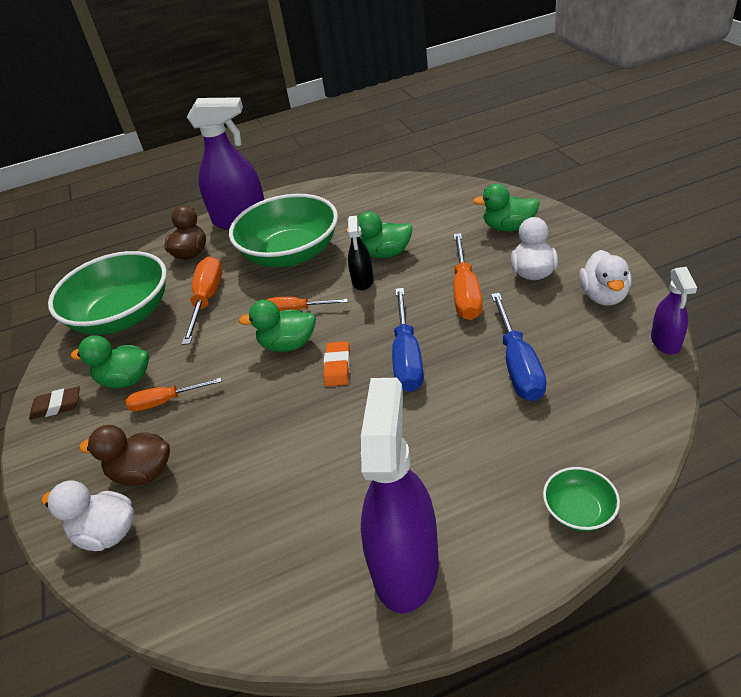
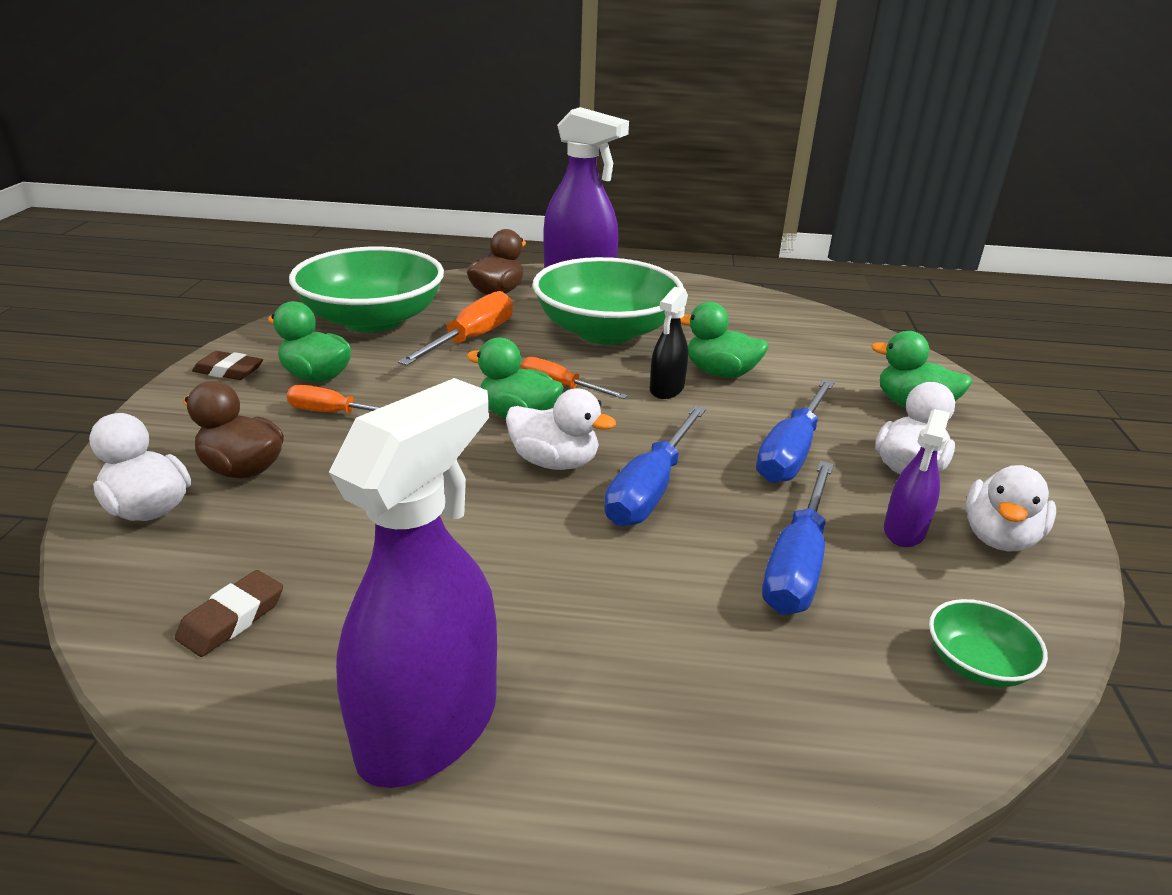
camera: 20 degrees right, 10 degrees down
(236, 570) = (232, 618): none -> brown eraser
(337, 367) = (554, 462): orange eraser -> white duck
(465, 292) = (791, 452): orange screwdriver -> blue screwdriver
(578, 510) = (736, 794): green bowl -> green bowl (976, 664)
(665, 342) = (1062, 638): purple spray bottle -> purple spray bottle (904, 531)

